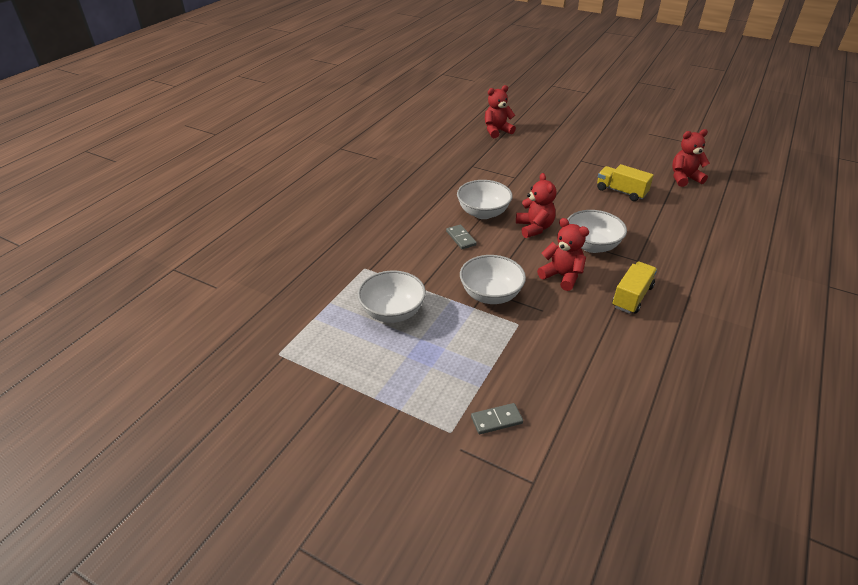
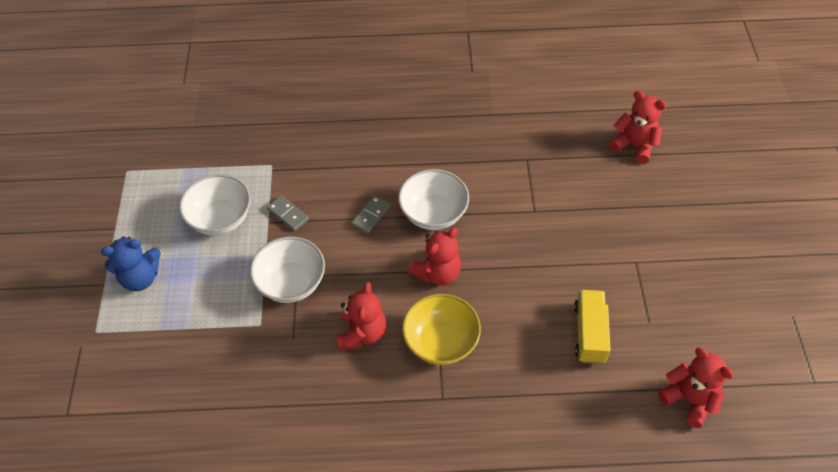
camera: 60 degrees right, 15 degrees up
(413, 381) = (141, 278): none -> blue teddy bear
(496, 420) = (123, 359): grey domino -> grey domino (288, 214)
(592, 245) = (441, 342): white bowl -> yellow bowl
(632, 297) = (366, 414): yellow truck -> none

